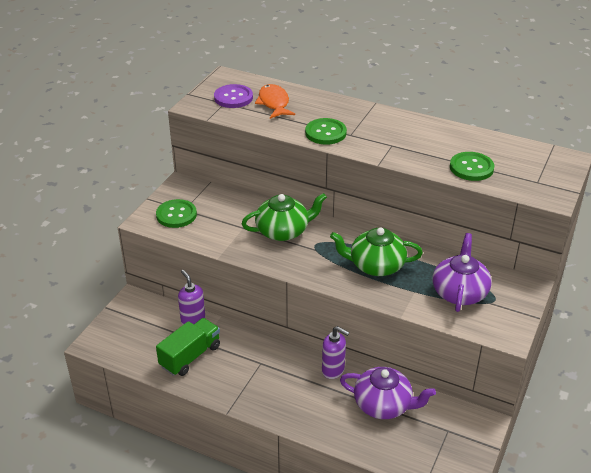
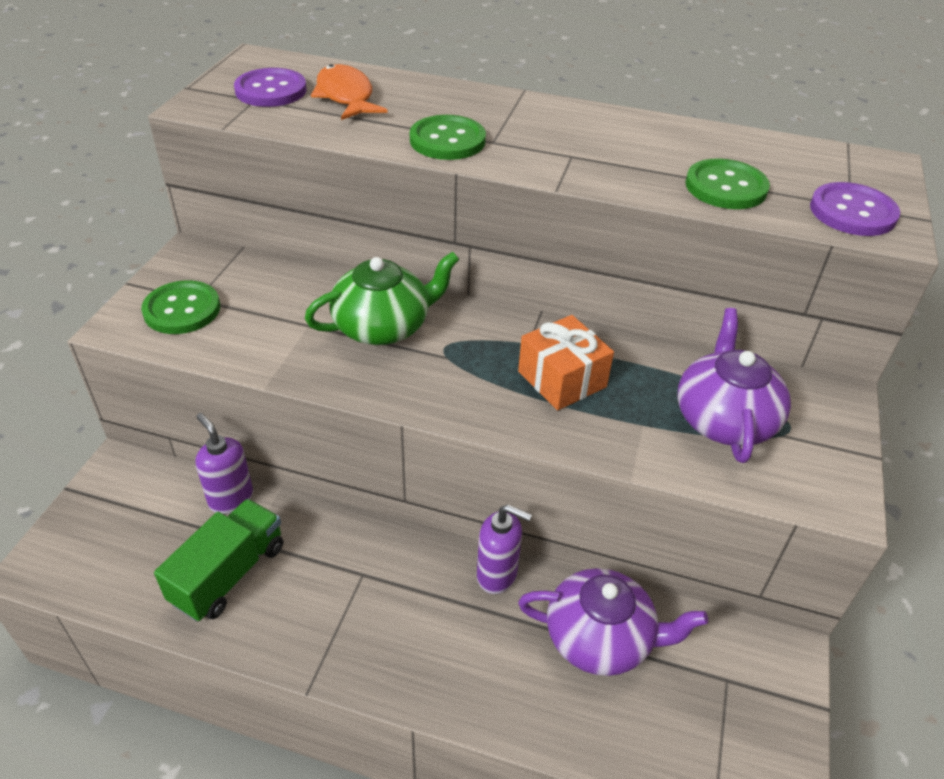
camera: 10 degrees left, 5 degrees up
(376, 265) = (562, 379): green teapot -> orange gift
(536, 186) = (852, 212): none -> purple button

